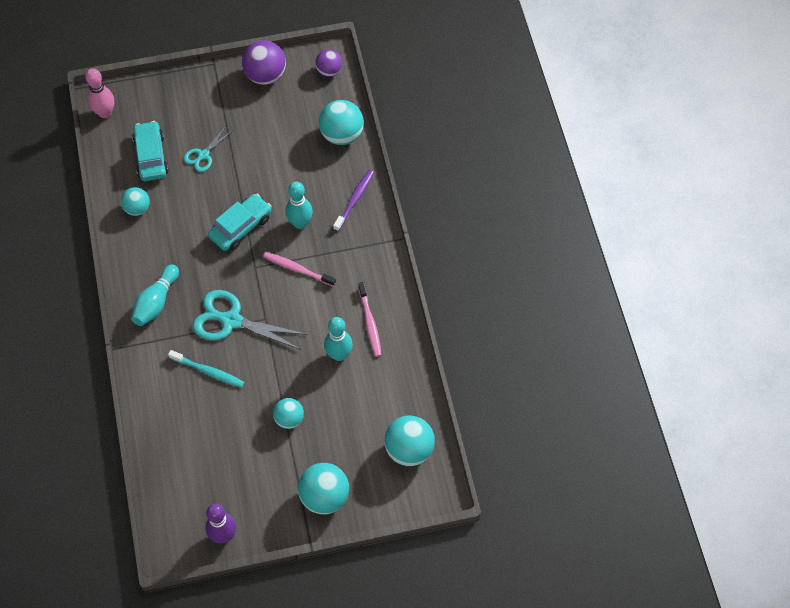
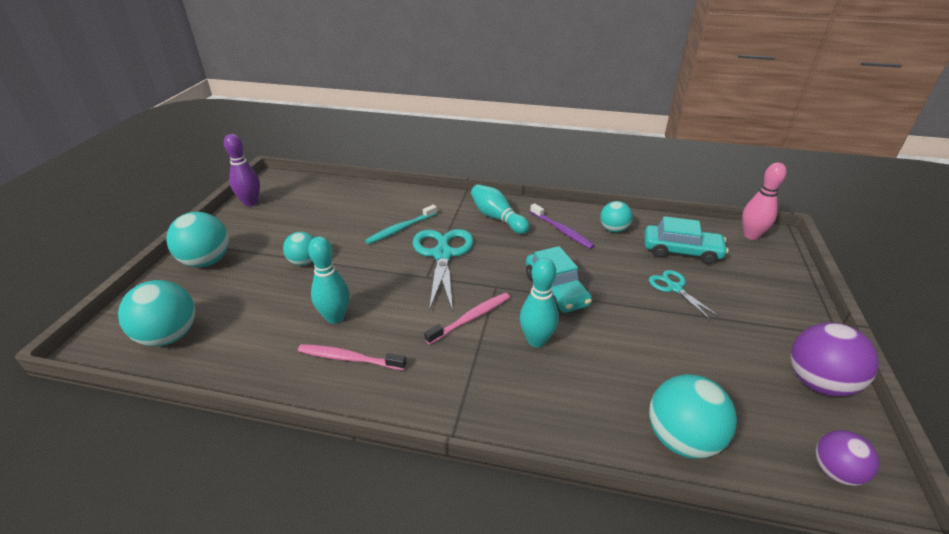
camera: 115 degrees right, 25 degrees down
(231, 320) = (443, 254): turquoise scissors -> turquoise scissors turned 45 degrees counterclockwise
(354, 200) = (548, 410): purple toothbrush -> purple toothbrush (561, 230)

